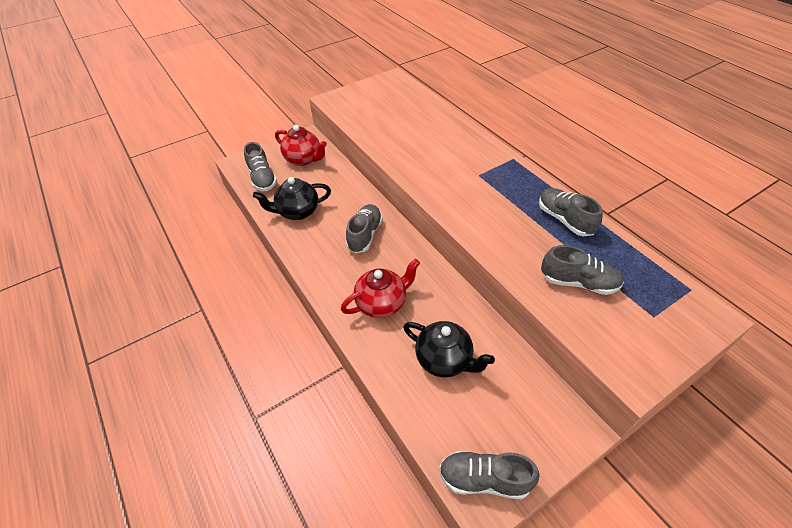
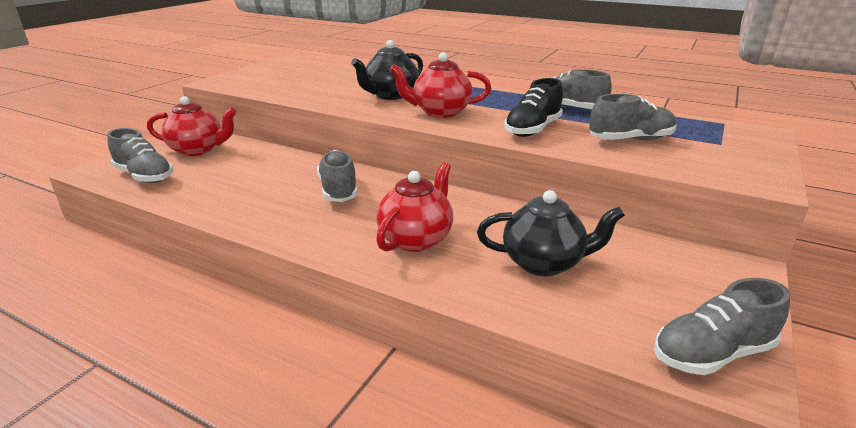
camera: 30 degrees left, 20 degrees down
(297, 212) = (223, 192): black teapot -> black teapot (390, 95)
(460, 192) = (440, 112): none -> red teapot
(511, 240) = (532, 129): none -> black shoe

